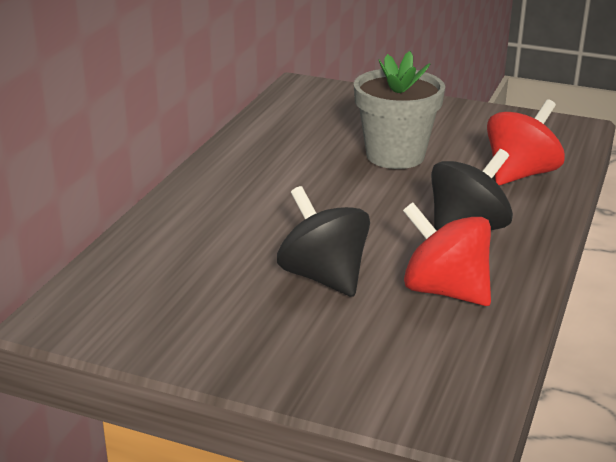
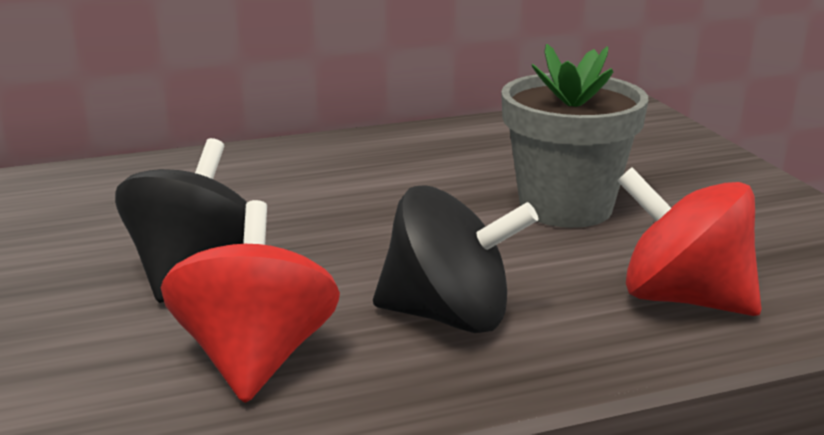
camera: 50 degrees right, 5 degrees down
(520, 174) = (682, 298): red spinning top -> red spinning top turned 150 degrees counterclockwise

